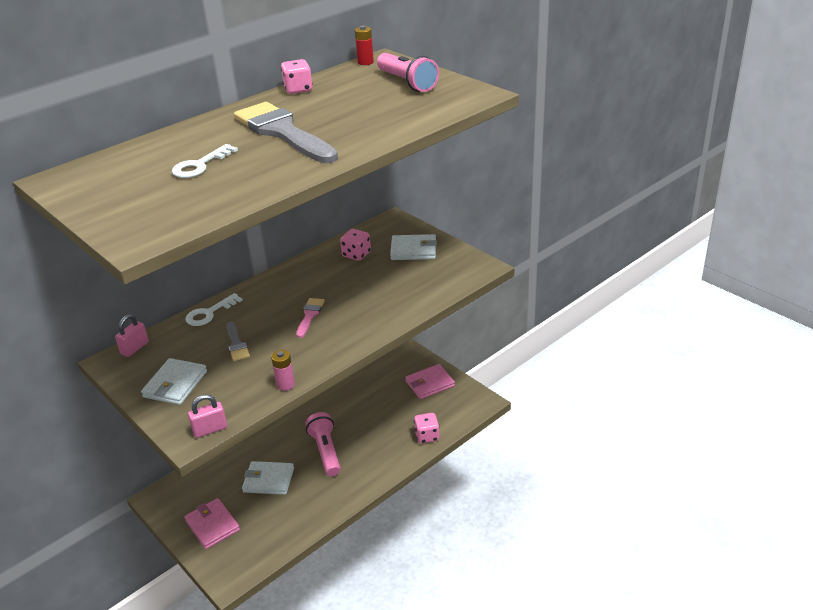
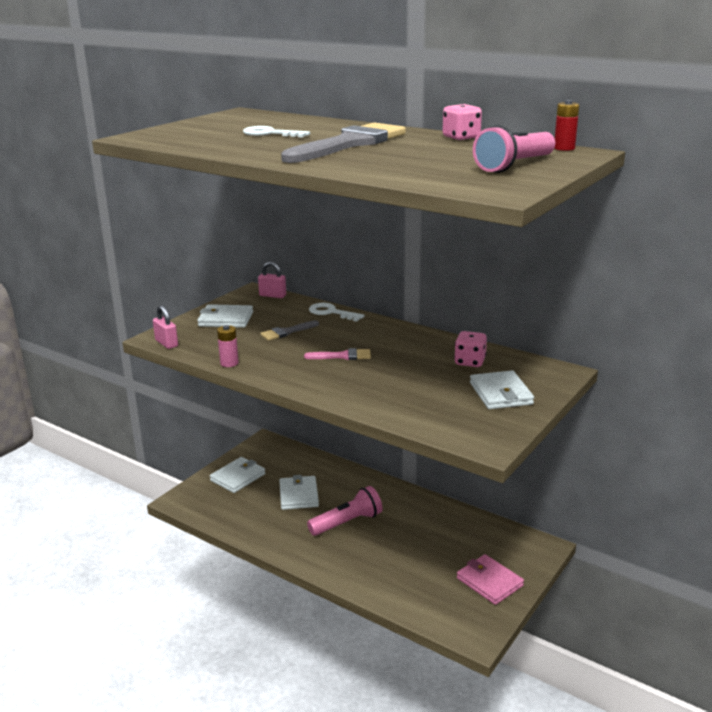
camera: 75 degrees right, 10 degrees down
(212, 525) = (238, 477): pink wallet -> white wallet
(427, 436) = (394, 594): pink dice -> none

